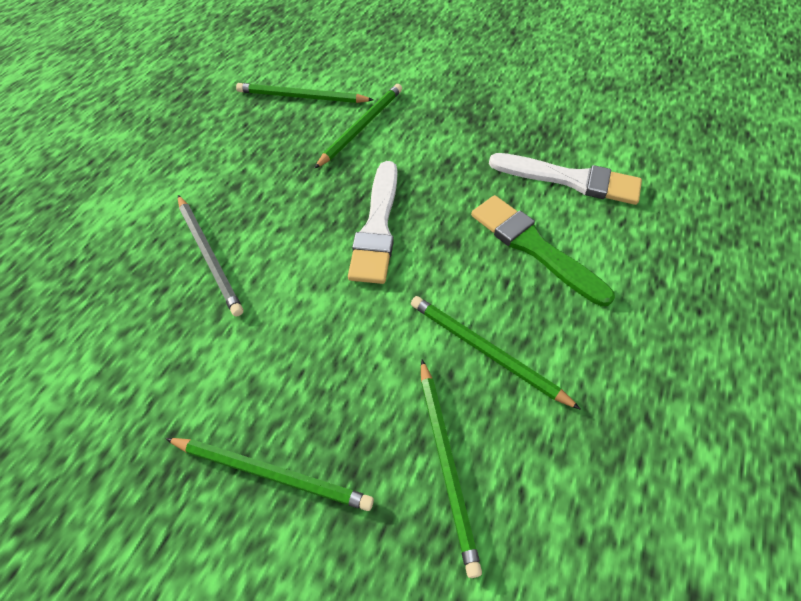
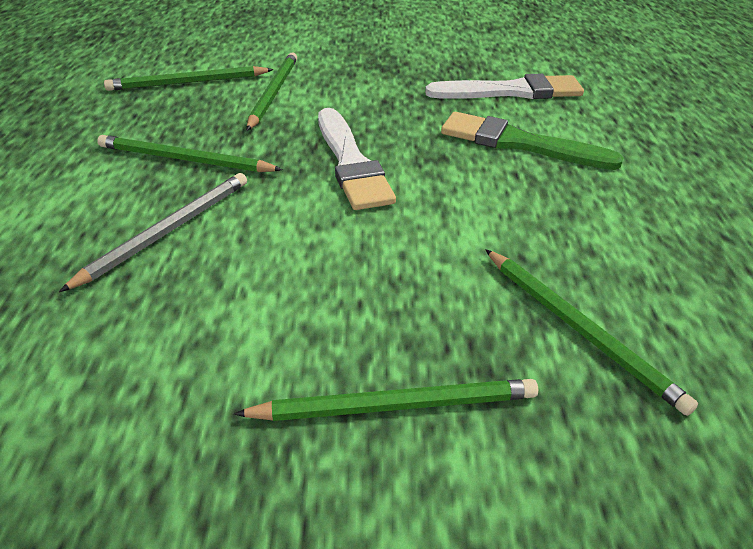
camera: 25 degrees left, 15 degrees down
(209, 256) = (167, 231): grey pencil -> grey pencil turned 90 degrees counterclockwise
(486, 351) = (541, 229): green pencil -> green pencil (185, 159)

